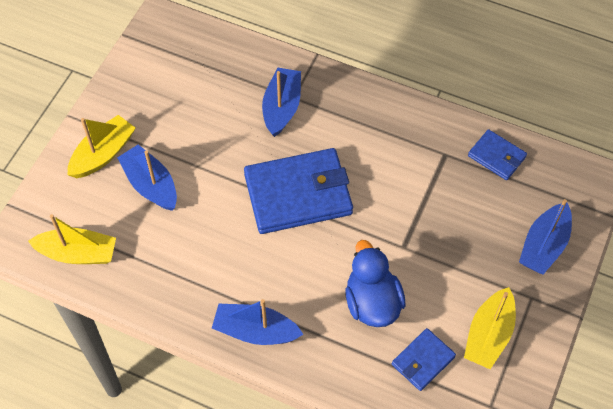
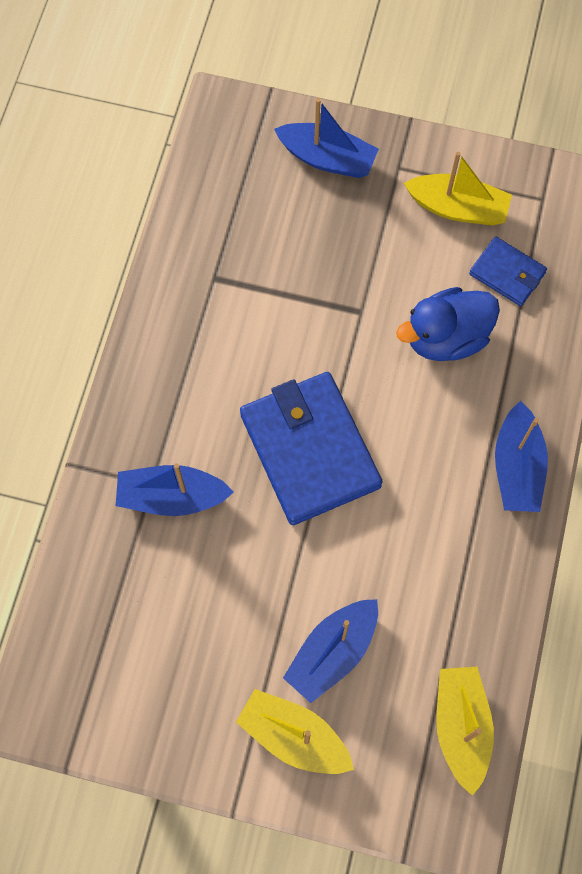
camera: 100 degrees left, 10 degrees up
(496, 156) = (208, 218): blue wallet -> none

